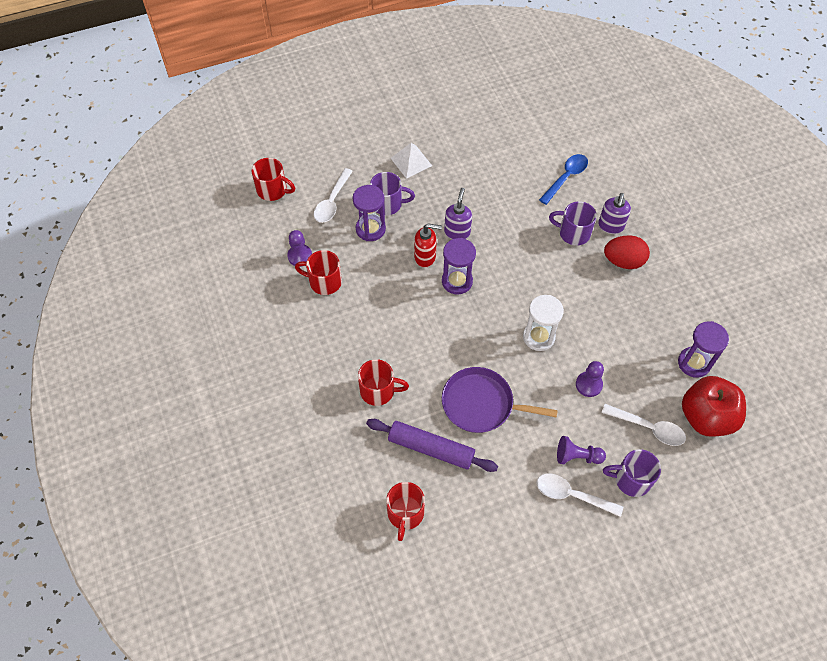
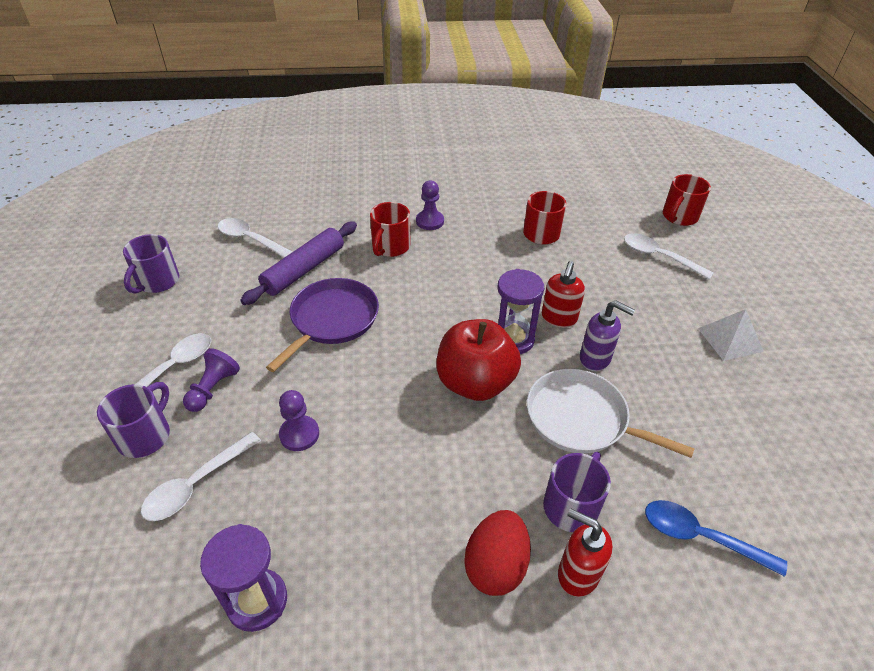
camera: 105 degrees right, 15 degrees down
(300, 256) = (581, 222): purple pawn -> purple pawn (430, 221)
(370, 229) = (612, 280): purple hourglass -> none
(388, 204) = (652, 302): purple mug -> purple mug (157, 282)
(405, 513) = (250, 239): red mug -> white spoon
(511, 234) = (581, 419): none -> white pan
(538, 337) = (397, 400): white hourglass -> none
(566, 177) = (700, 537): blue spoon -> blue spoon turned 150 degrees clockwise
(610, 226) = (577, 574): purple soap dispenser -> red soap dispenser
(706, 417) = (160, 576): red apple -> red apple (475, 383)

